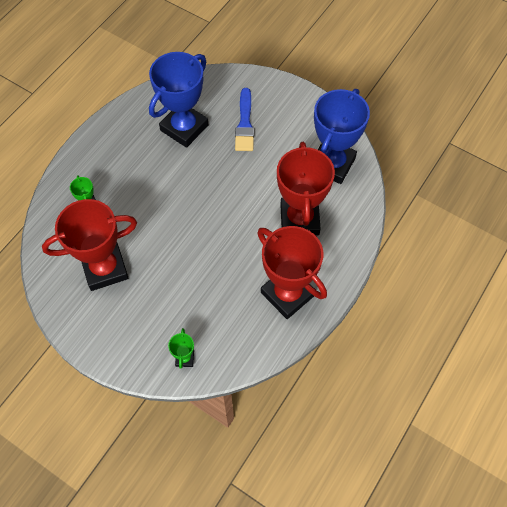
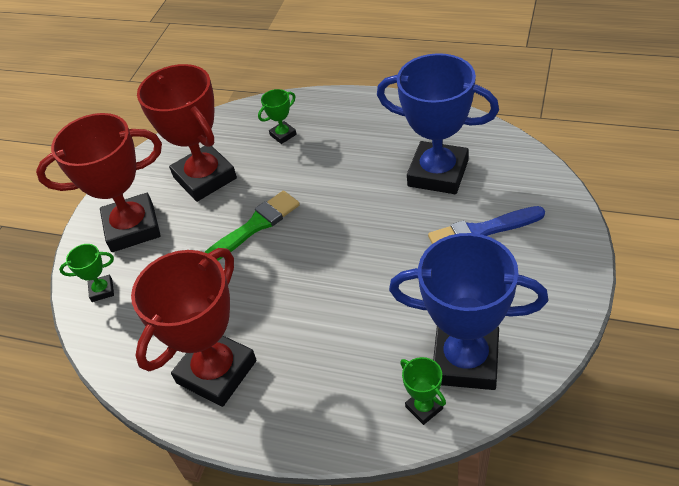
camera: 80 degrees right, 15 degrees down
(174, 245) = (255, 226): none -> green brush
(299, 219) = (345, 348): red trophy -> red trophy (132, 227)
(353, 193) = (424, 408): none -> green trophy

